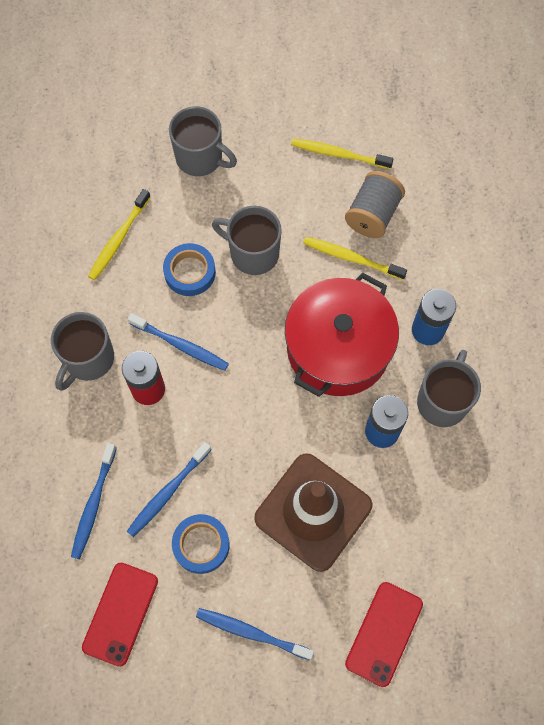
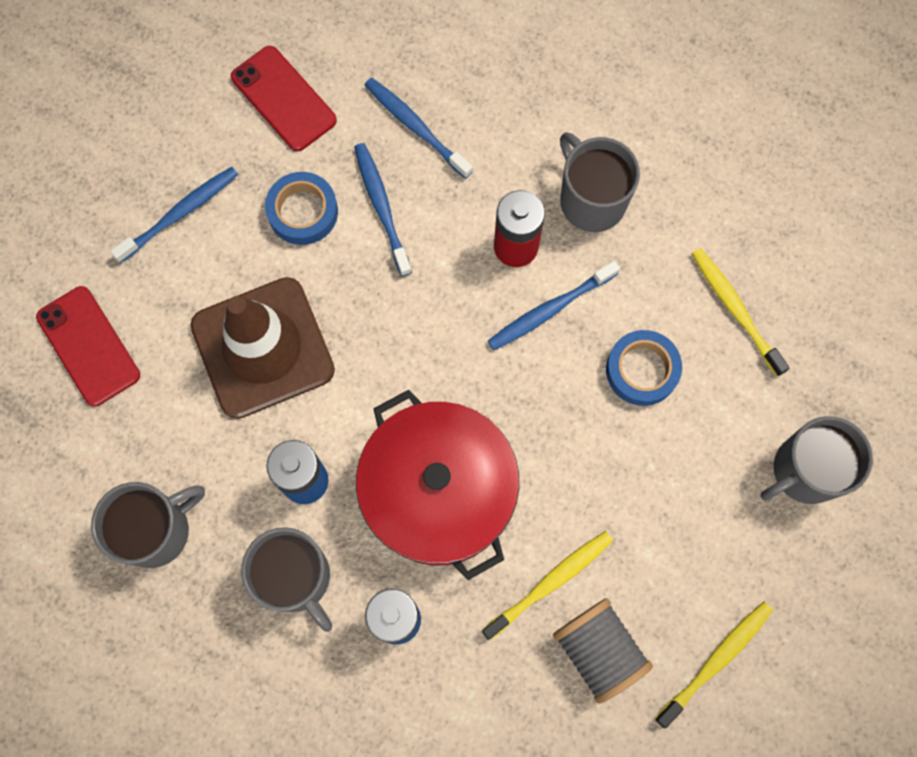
camera: 120 degrees right, 5 degrees up
(253, 253) = (627, 461): grey mug -> grey mug (156, 530)

